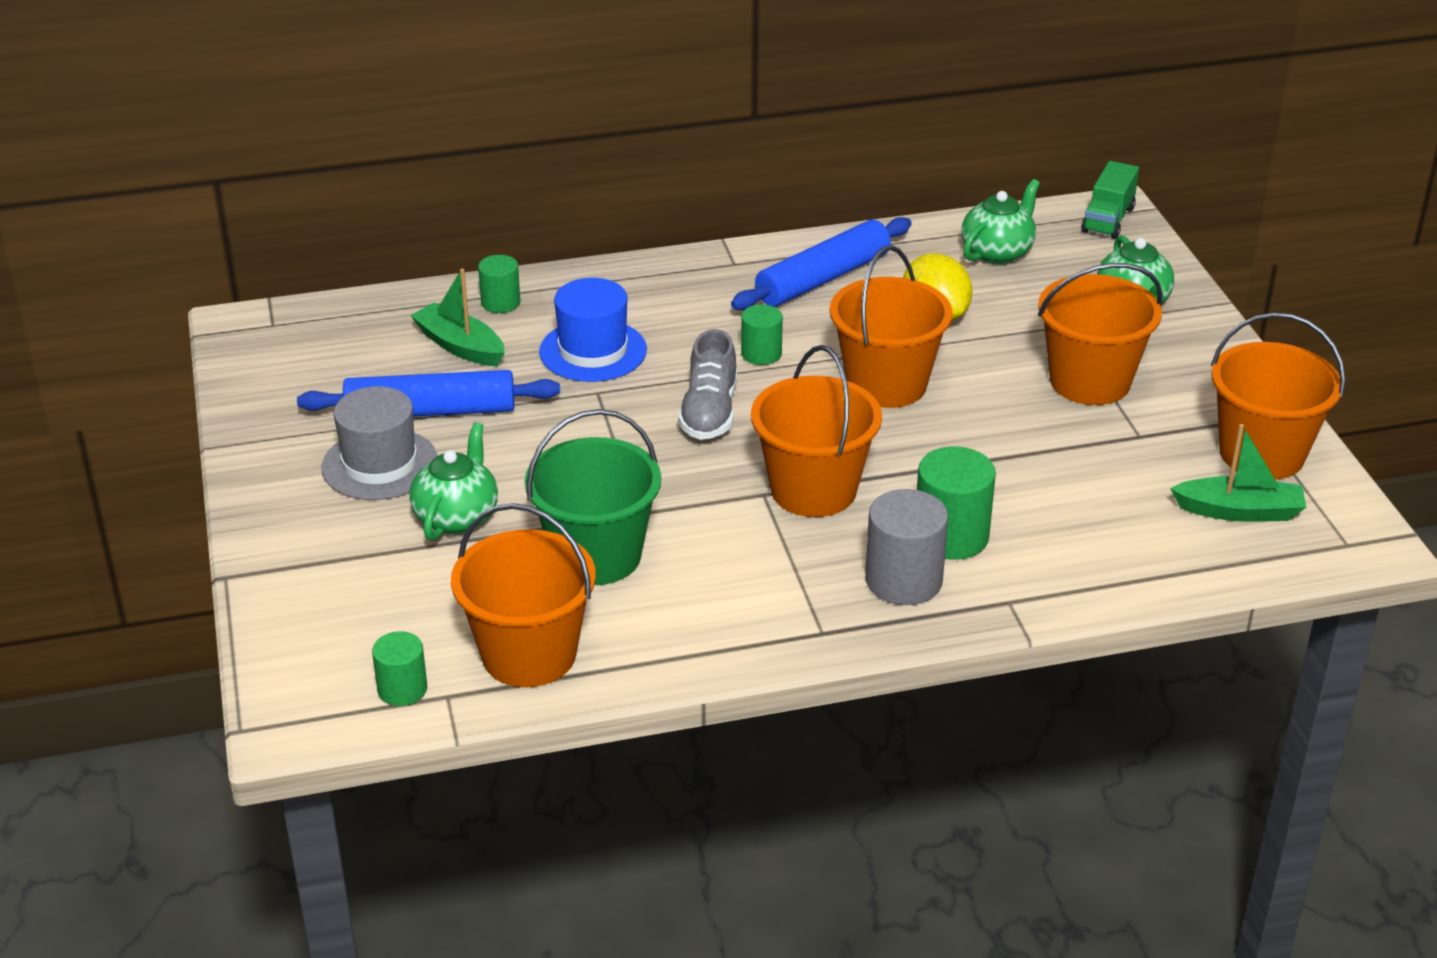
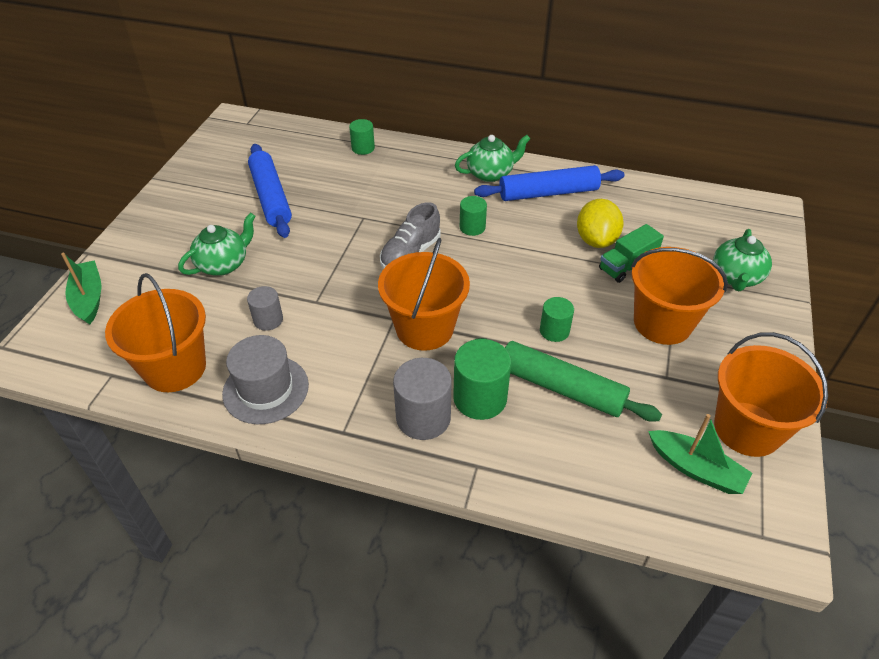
camera: 30 degrees right, 10 degrees up
(380, 464) = (218, 218): grey hat -> grey hat (266, 389)
(402, 689) = (95, 359): green cylinder -> green cylinder (554, 331)
(431, 412) = (271, 197): blue rolling pin -> blue rolling pin turned 45 degrees clockwise
(460, 346) = (320, 165): green boat -> green boat (89, 298)
(593, 351) = (383, 192): blue hat -> none
(596, 556) = (268, 320): green bucket -> grey cylinder
(886, 384) = (528, 274): orange bucket -> none
(998, 252) = (671, 212): green teapot -> green teapot (490, 173)
(1033, 490) = (561, 387): none -> green rolling pin
(1108, 220) = (762, 214): green truck -> green truck (627, 265)

